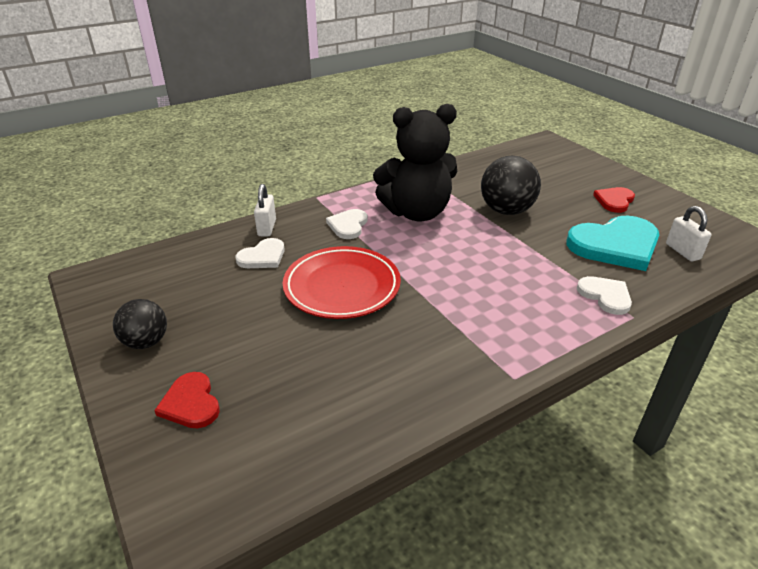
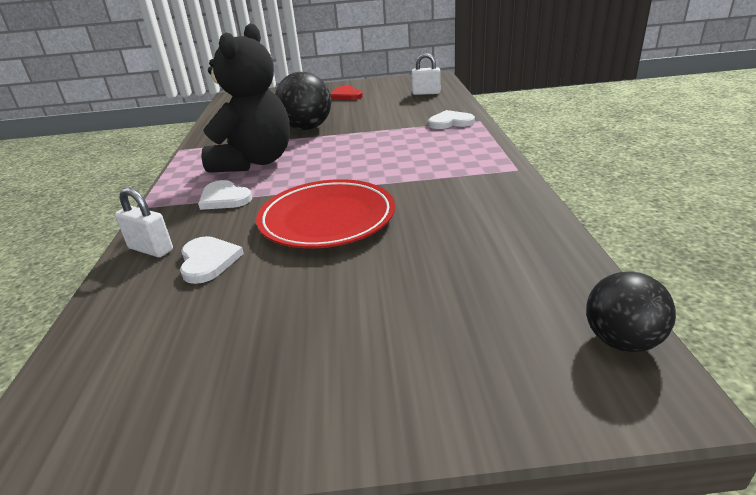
camera: 60 degrees left, 5 degrees down
(146, 342) = (284, 392): black ball -> black ball (621, 341)
(191, 403) = (447, 358): red heart -> none
(615, 245) = (398, 107): turquoise heart -> none

